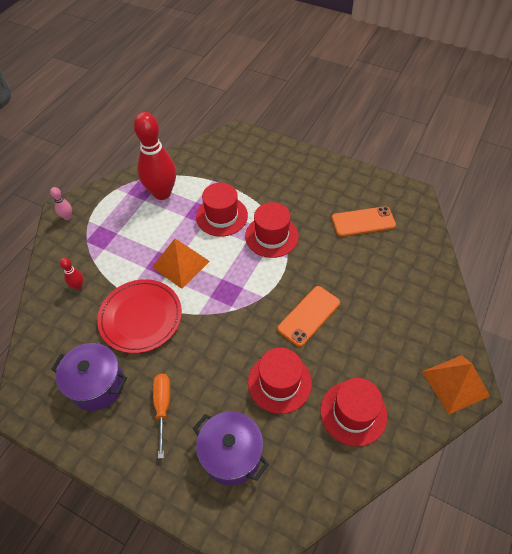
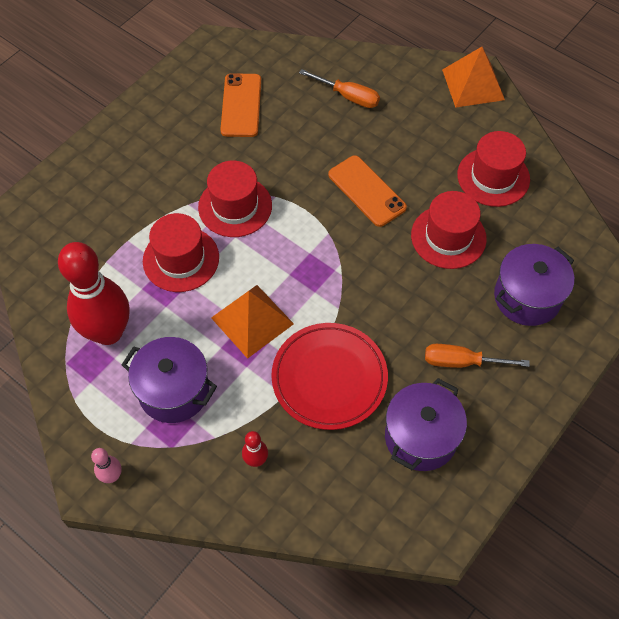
camera: 80 degrees left, 5 degrees up
(124, 233) = (174, 391): none -> purple pot
(399, 288) = (349, 97): none -> orange screwdriver

